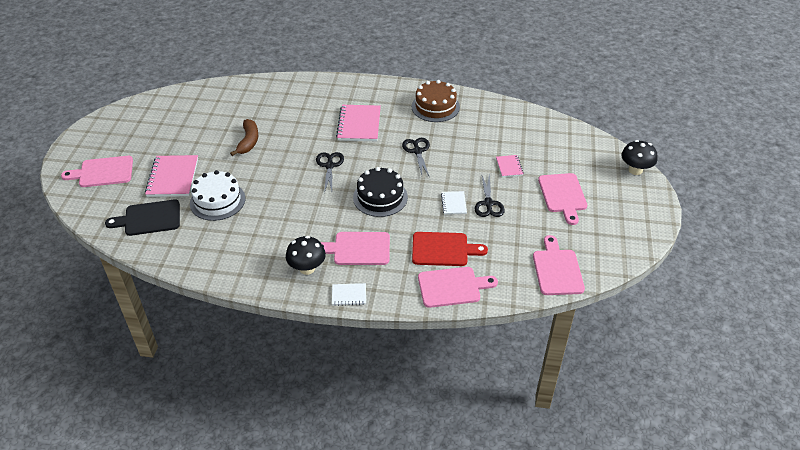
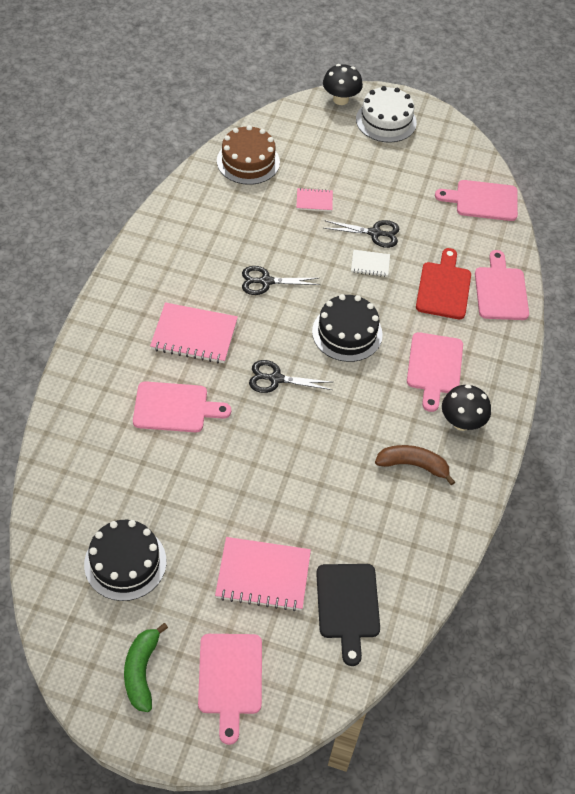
camera: 85 degrees left, 10 degrees up
(112, 137) = (142, 671): none -> green banana
(182, 121) = (125, 562): none -> black cake
(217, 201) = (324, 516): white cake -> white cake (386, 121)
(248, 141) = (200, 472): brown banana -> brown banana (413, 465)
(349, 295) = (507, 385): white notebook -> none
(435, 107) = (177, 247): brown cake -> brown cake (248, 161)
(563, 195) = (371, 167): pink cutting board -> pink cutting board (175, 408)

